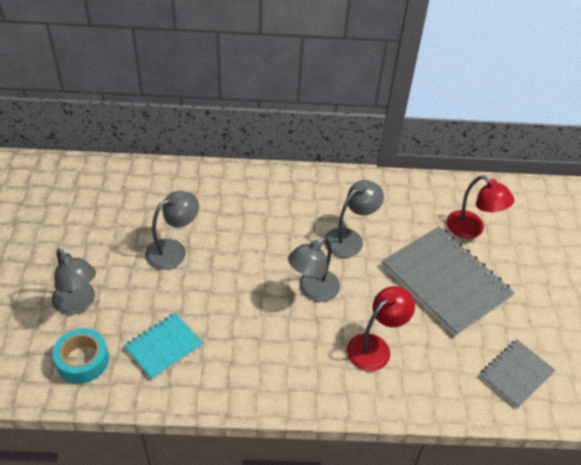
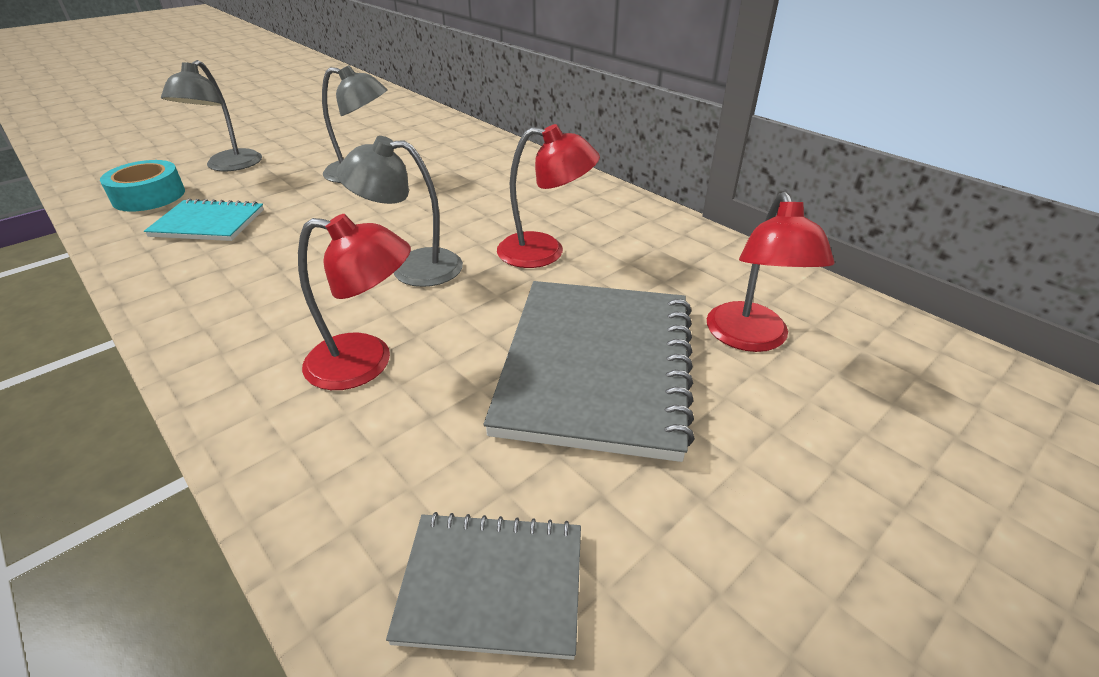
camera: 50 degrees right, 10 degrees down
(349, 238) = (545, 252): grey lamp -> red lamp

